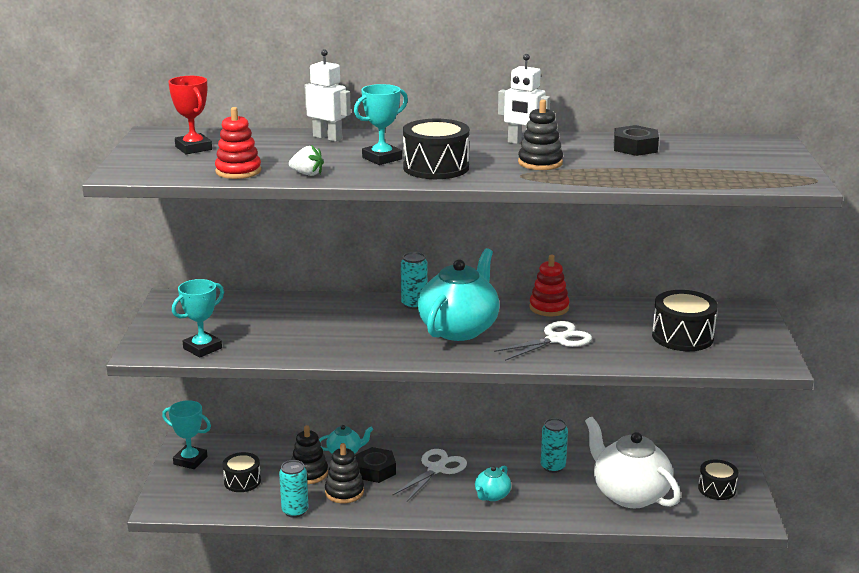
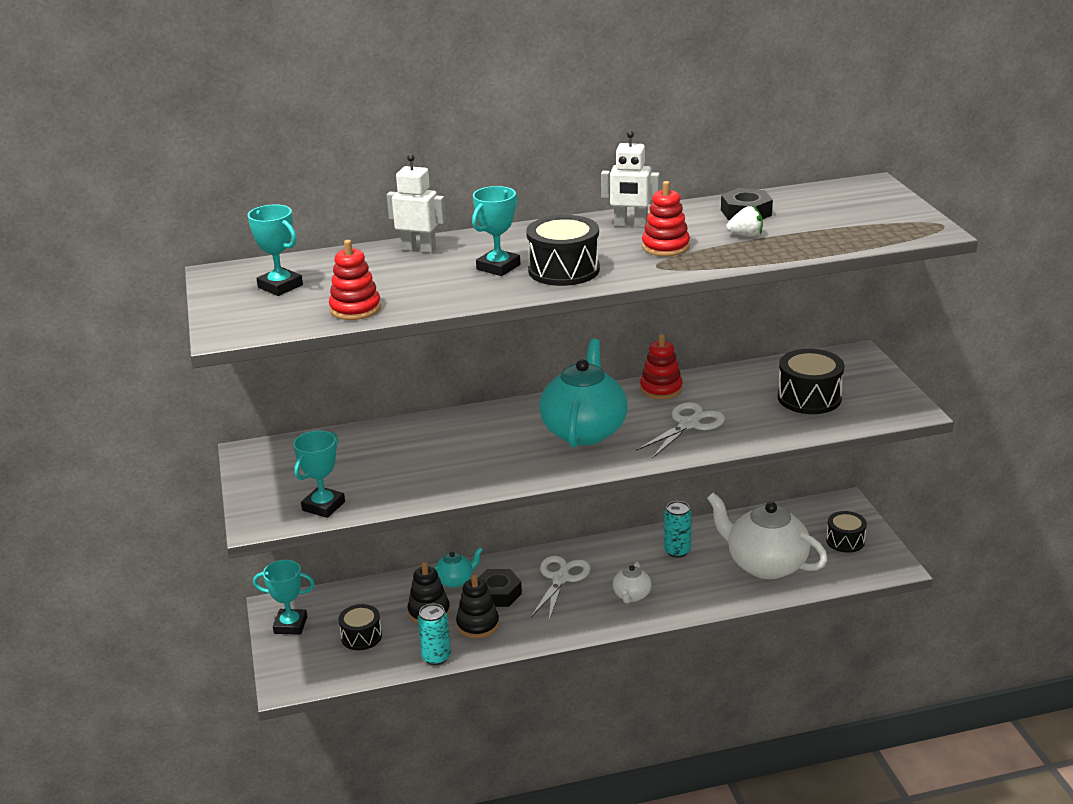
camera: 15 degrees left, 5 degrees up
(193, 148) = (280, 286): red trophy -> turquoise trophy
(307, 174) = (434, 300): white strawberry -> white strawberry (746, 235)
(414, 304) = (520, 411): turquoise can -> none
(492, 496) = (631, 596): turquoise teapot -> white teapot
(540, 163) = (665, 247): black stacking toy -> red stacking toy

